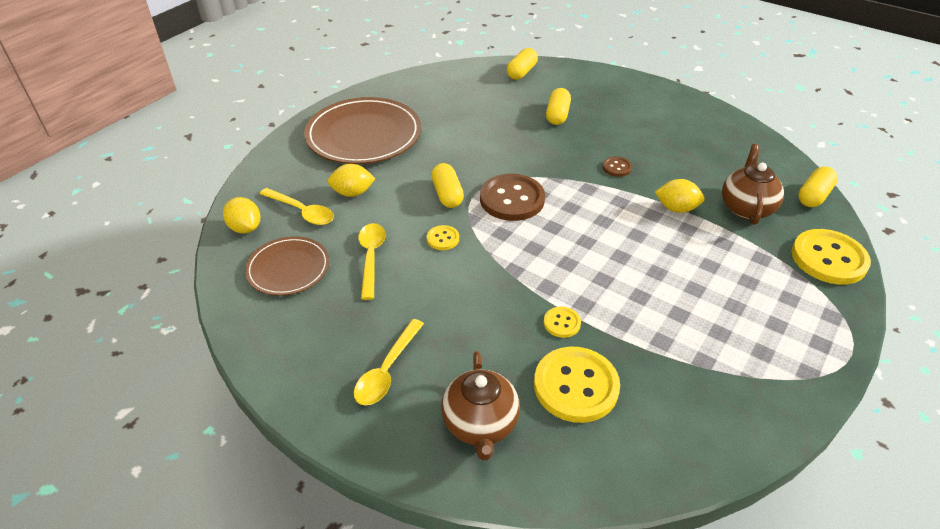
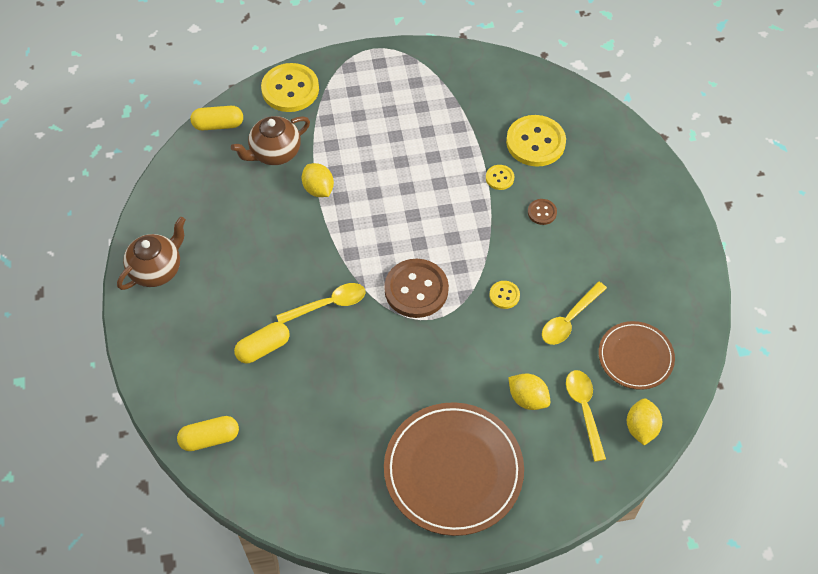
camera: 135 degrees left, 15 degrees up
(387, 371) = (631, 229): yellow spoon -> yellow spoon (328, 304)
(447, 194) = (457, 334): yellow capsule -> none
(480, 424) = (607, 163): brown teapot -> brown teapot (157, 269)
(617, 167) = (302, 254): brown button -> brown button (542, 212)

